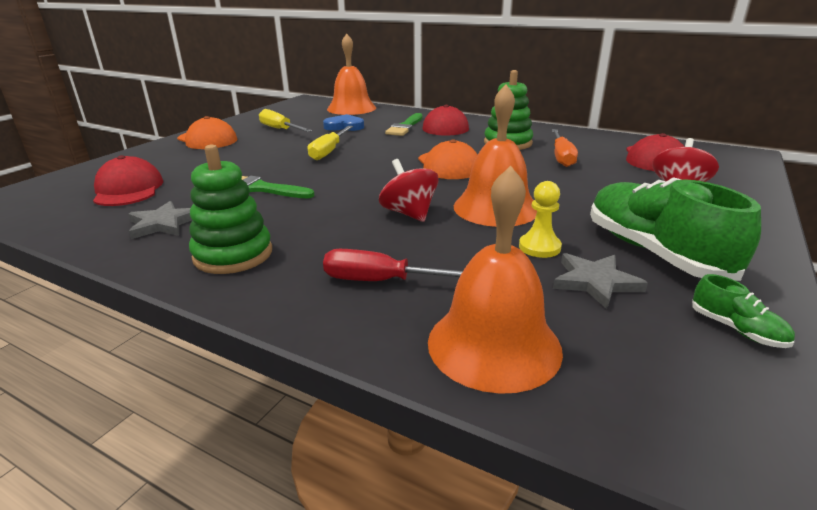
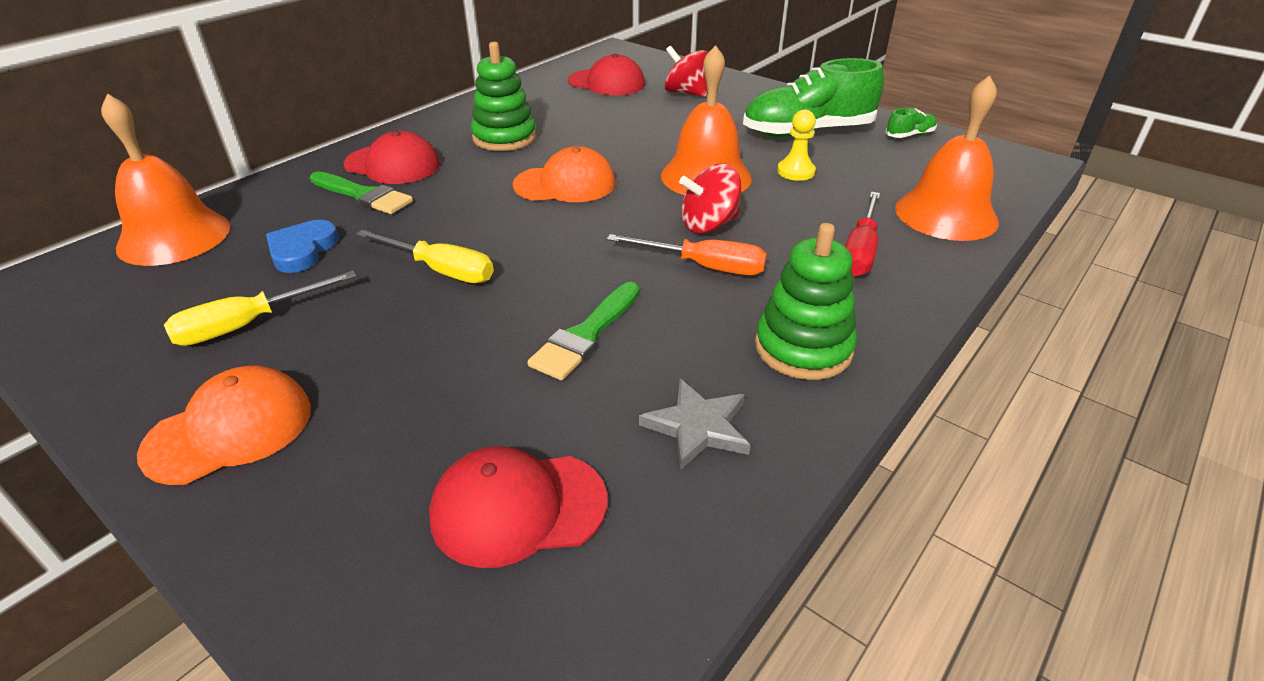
camera: 80 degrees left, 10 degrees up
(561, 157) = (575, 120): orange screwdriver -> orange screwdriver (704, 267)
(595, 282) = (855, 162): grey star -> none

